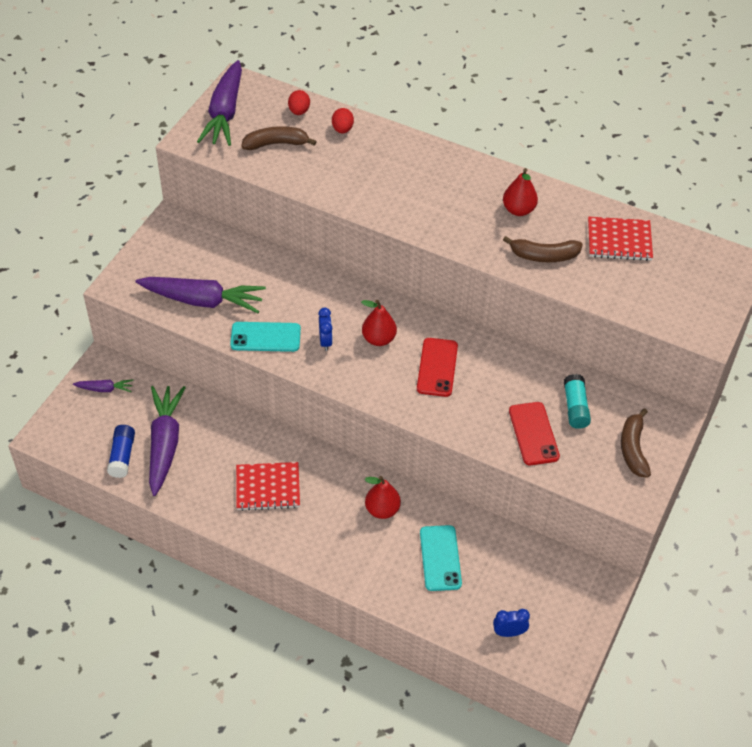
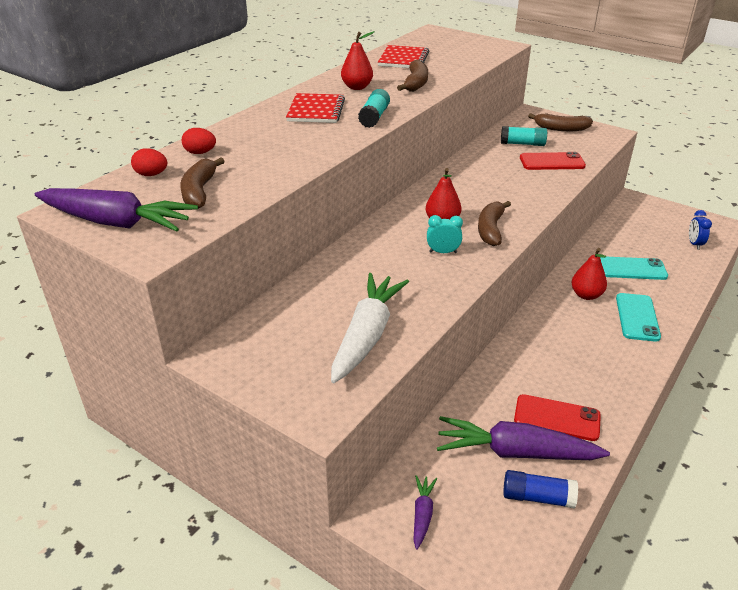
camera: 80 degrees left, 15 degrees down
(202, 300) = (367, 335): purple carrot -> white carrot
(265, 337) = (433, 290): turquoise phone -> turquoise phone (637, 317)
(268, 487) = (570, 367): red notebook -> red notebook (316, 110)
(325, 341) = (443, 252): blue clock -> turquoise clock
(371, 376) = (490, 229): none -> brown banana
(437, 367) = (480, 196): red phone -> red phone (557, 418)
(443, 230) = (374, 117): none -> turquoise glue stick

